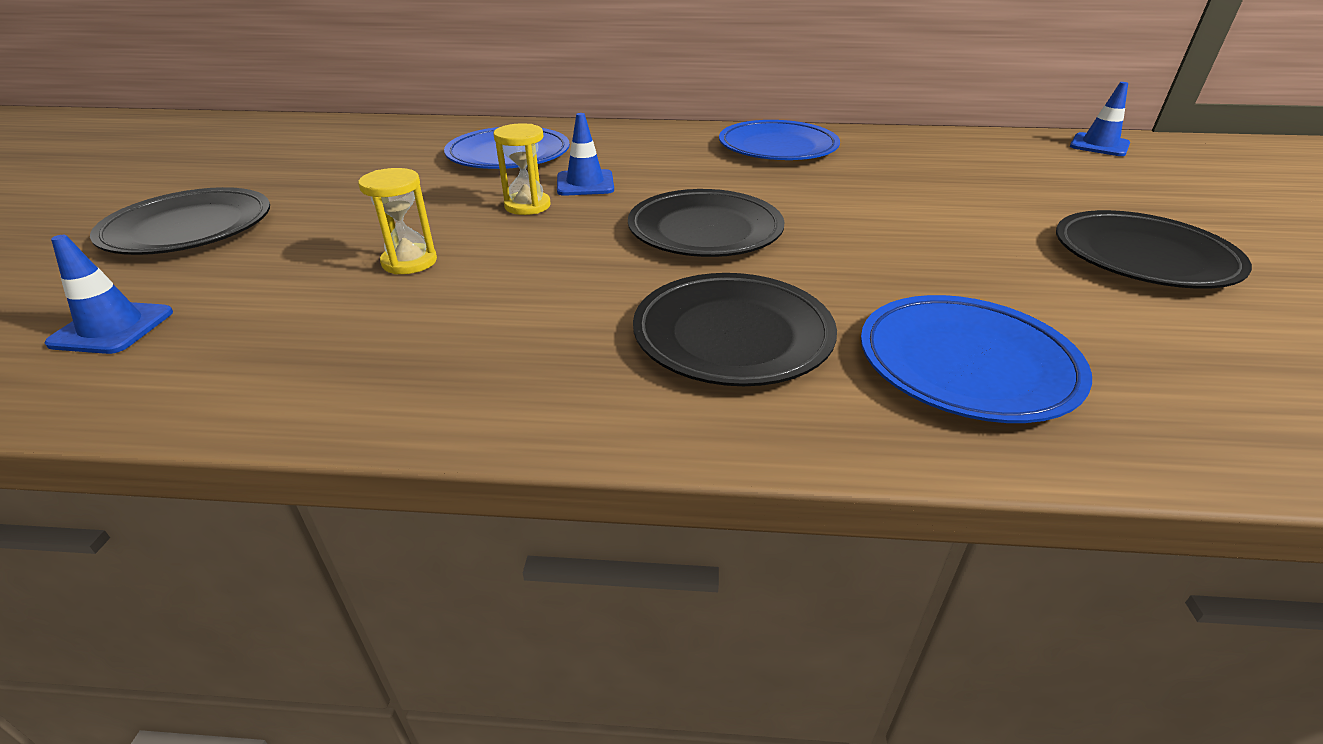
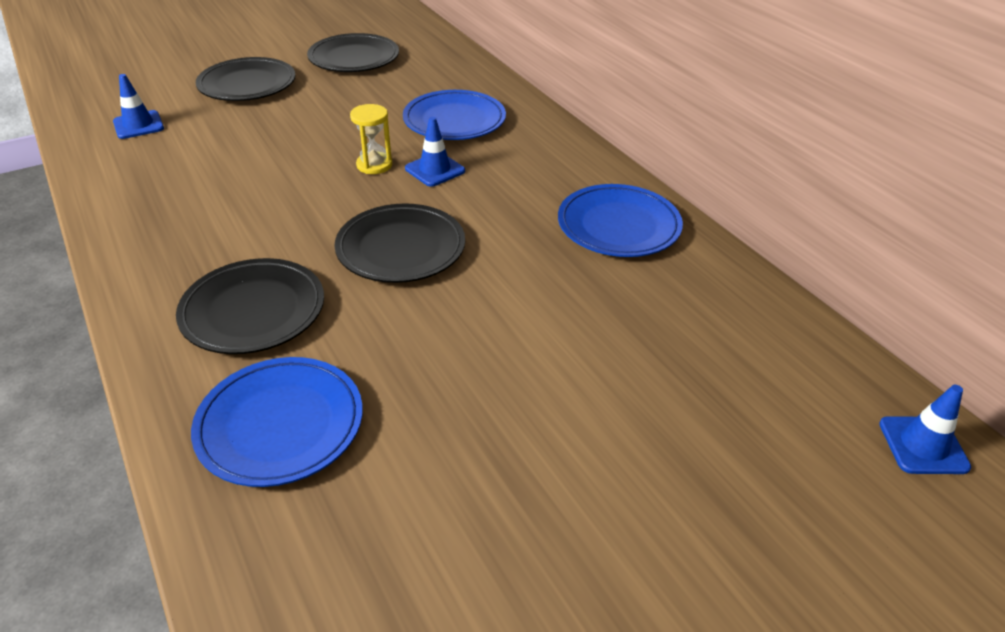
camera: 55 degrees right, 5 degrees up
(409, 262) = (261, 163): yellow hourglass -> none
(1143, 257) = (572, 511): black plate -> black plate (354, 58)

